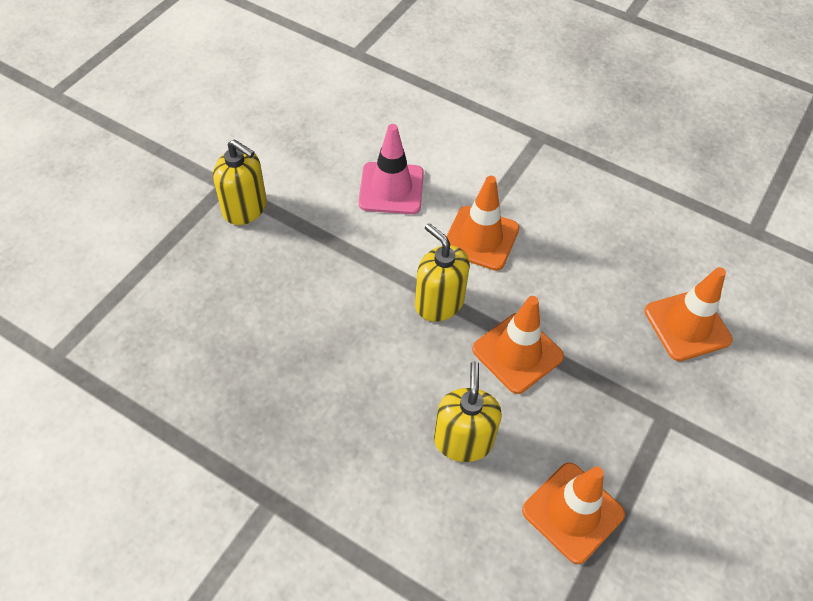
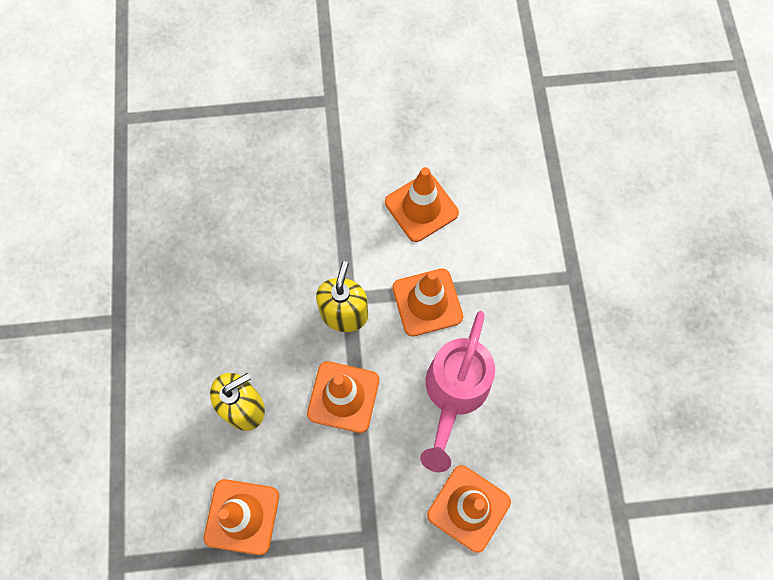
camera: 55 degrees right, 15 degrees up
(245, 208) = (321, 128): yellow soap dispenser -> none
(391, 188) = (421, 207): pink traffic cone -> orange traffic cone
(578, 272) = (454, 393): none -> pink watering can

